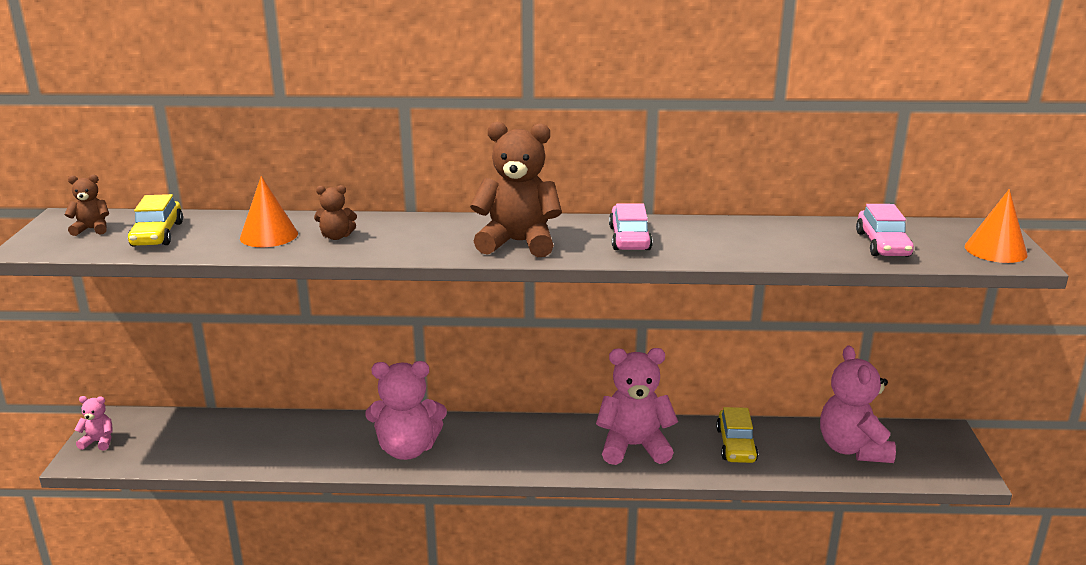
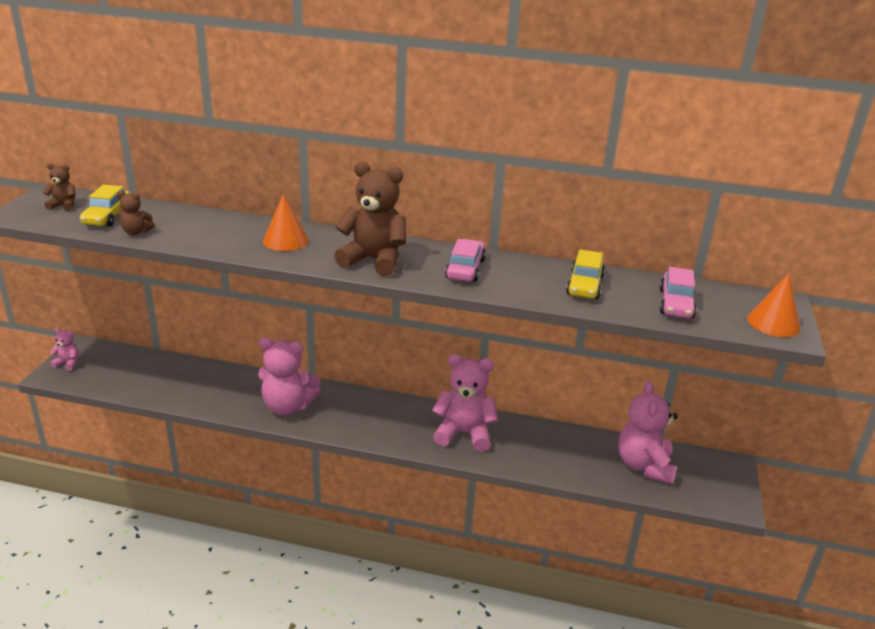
camera: 10 degrees right, 5 degrees up
(269, 235) = (188, 228): orange cone -> orange cone (285, 240)
(336, 236) = (237, 236): brown teddy bear -> brown teddy bear (136, 232)
(736, 445) = (548, 446): yellow car -> yellow car (584, 285)

